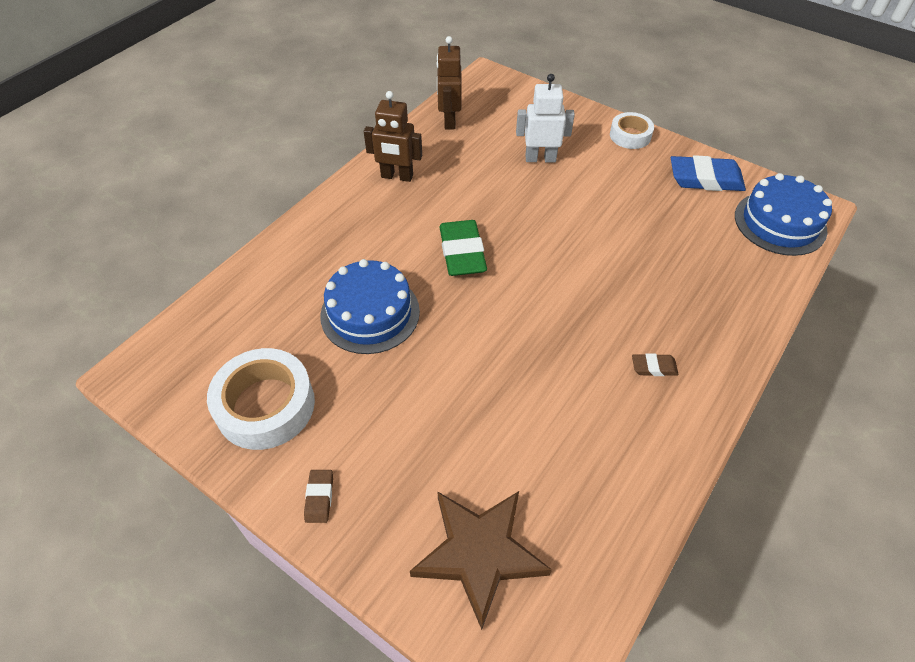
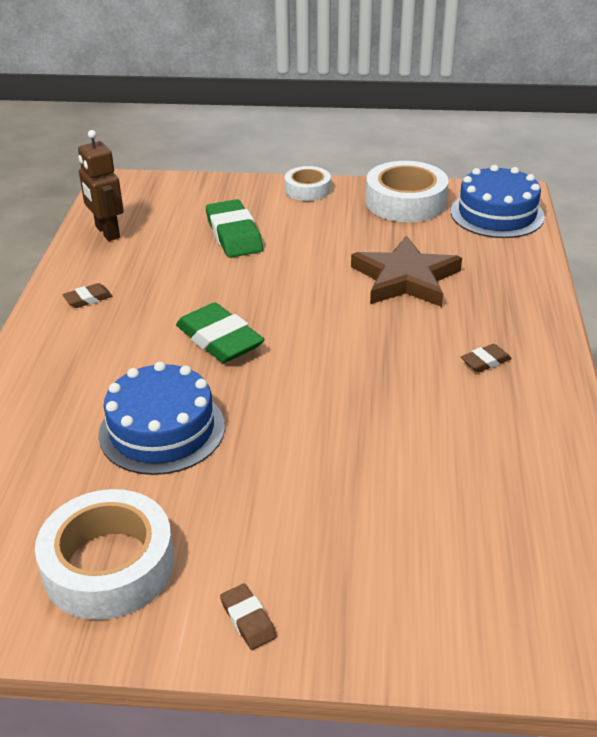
camera: 30 degrees left, 15 degrees down
(397, 176) = (88, 299): brown robot -> brown eraser
(479, 553) = (457, 584): brown star -> brown star (405, 278)
(540, 158) = (234, 234): white robot -> green eraser
(705, 179) = (405, 202): blue eraser -> white tape

